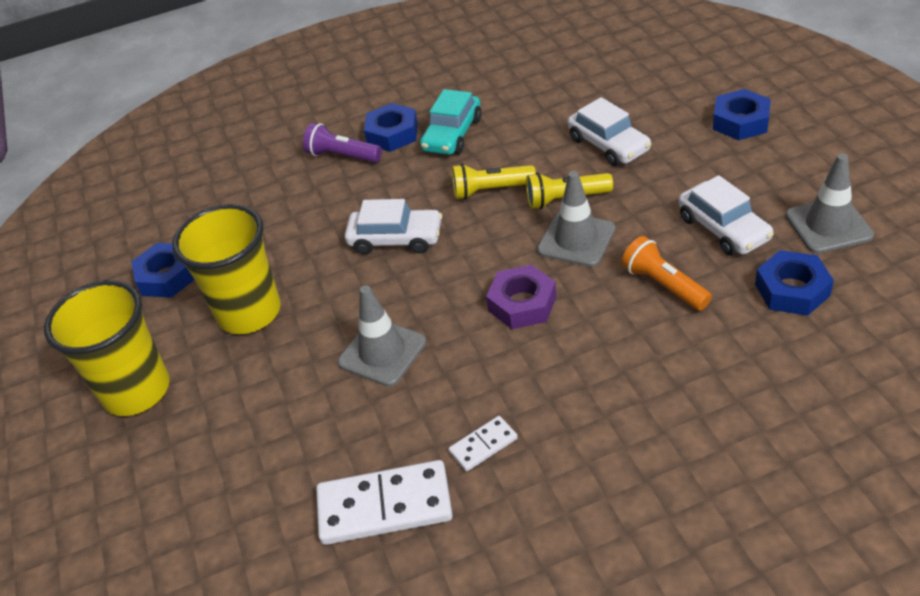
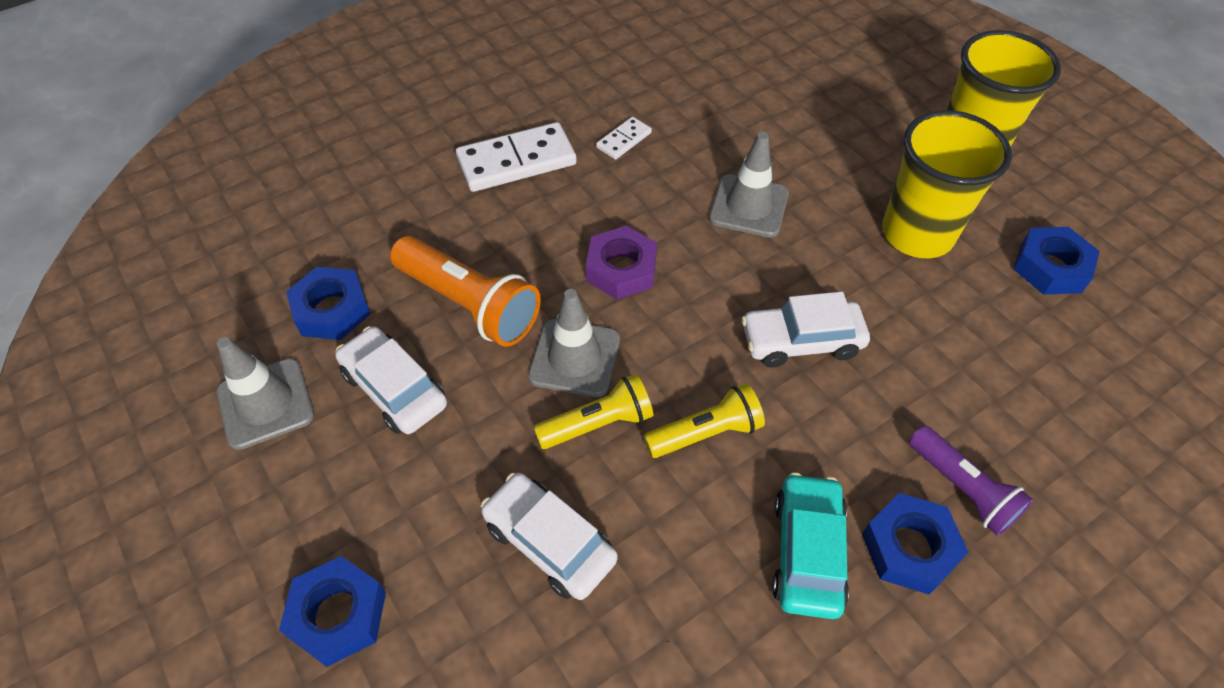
camera: 160 degrees right, 10 degrees up
(342, 156) = (962, 489): purple flashlight -> purple flashlight turned 45 degrees clockwise
(384, 506) = (688, 94): white domino -> white domino (516, 161)
(663, 285) = (469, 304): orange flashlight -> orange flashlight, size x1.54

